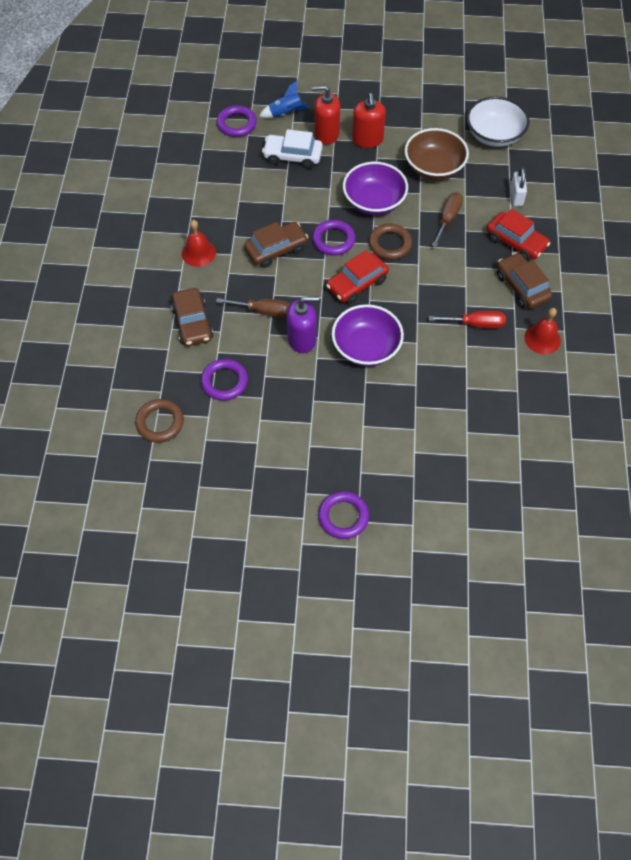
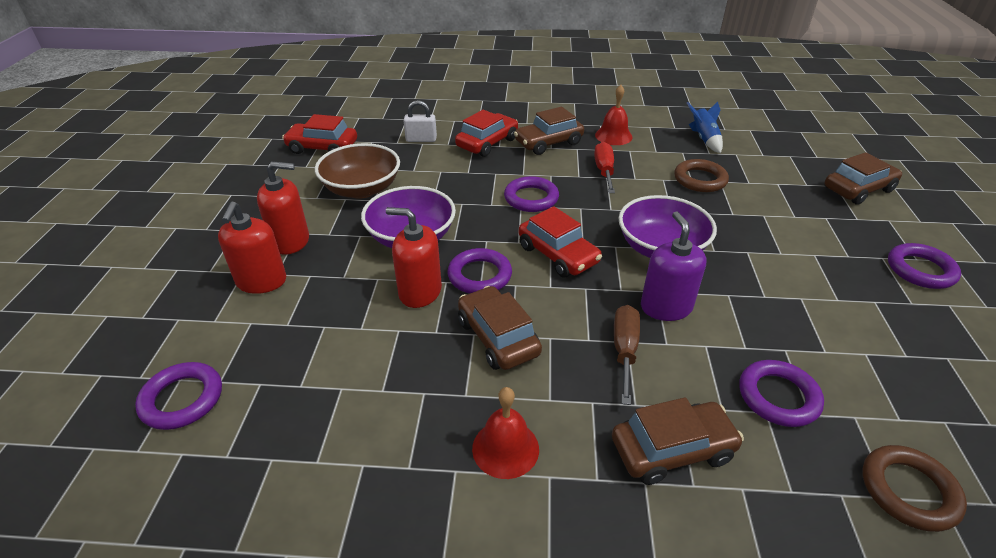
camera: 90 degrees left, 20 degrees down
(285, 113) = (190, 330): blue rocket -> blue rocket (704, 139)
(292, 156) = (296, 320): white car -> none
(317, 210) = (420, 292): none -> red soap dispenser
(390, 244) = (488, 226): brown ring -> brown ring (700, 180)
(428, 271) = (531, 198): none -> purple ring
(448, 219) = (449, 182): brown screwdriver -> none
(461, 519) = (858, 189): none -> brown car
(494, 135) = (322, 148): white bowl -> red car

